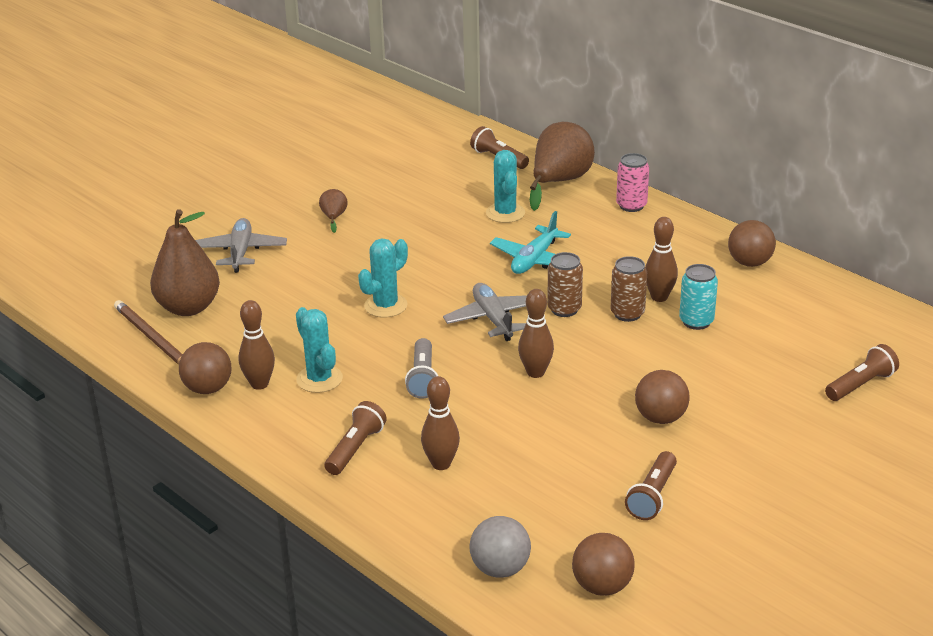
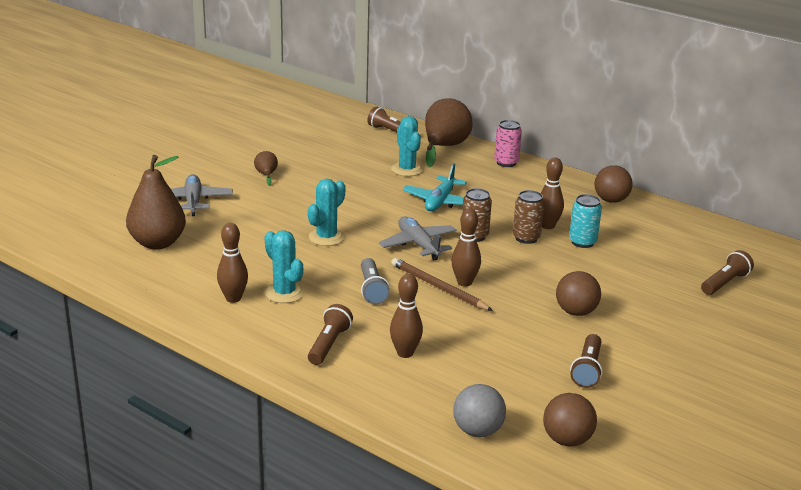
camera: 10 degrees left, 5 degrees down
(152, 338) = (130, 266): brown pencil -> brown pencil (438, 287)
(208, 389) = (189, 303): brown ball -> none

